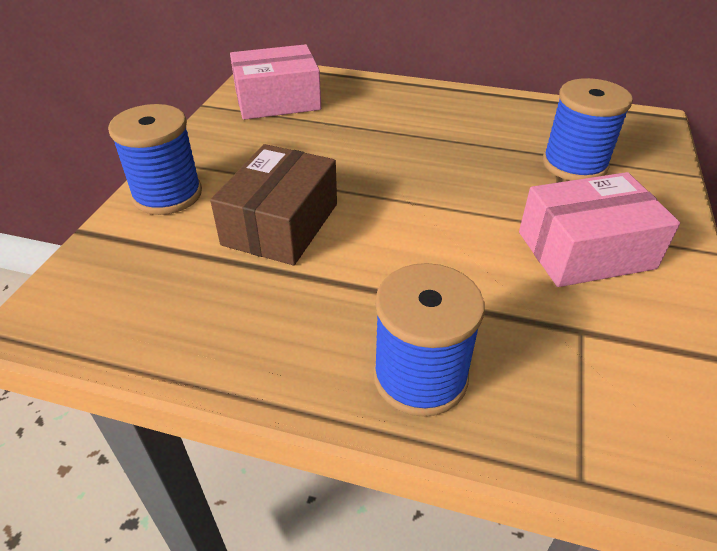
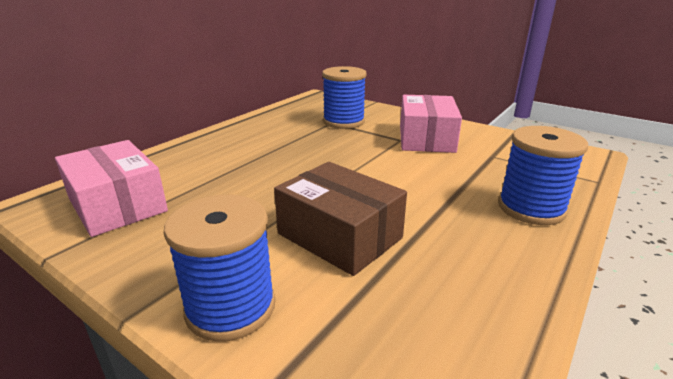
camera: 70 degrees left, 15 degrees down
(277, 101) = (117, 205): pink box -> pink box turned 45 degrees counterclockwise

